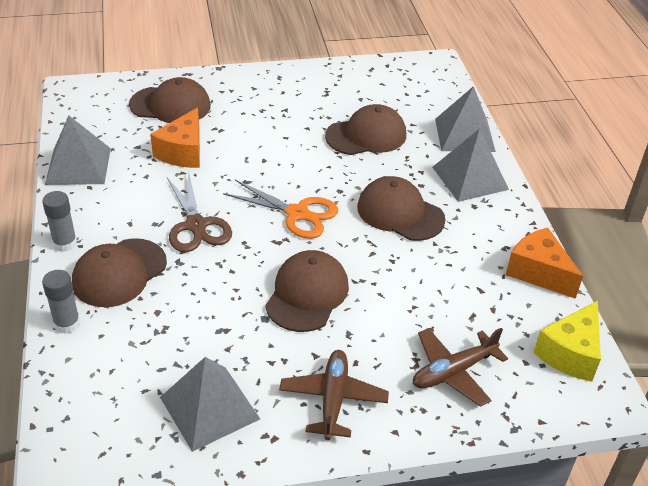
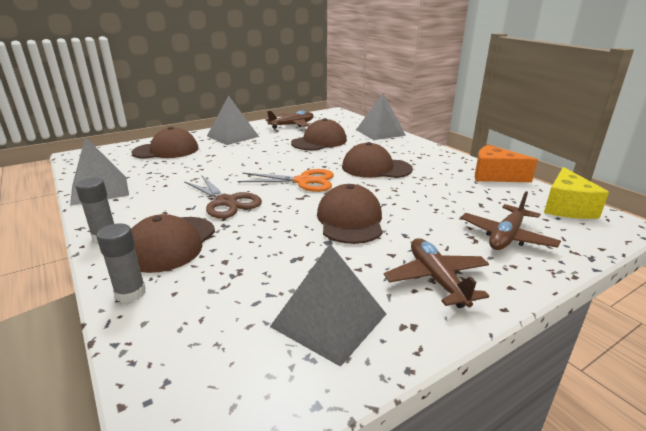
camera: 20 degrees left, 15 degrees down
(183, 152) = (190, 168): orange cheese -> none
(354, 85) = (292, 125): none -> brown plane
(470, 178) = (403, 147): grey pyramid -> grey pyramid (232, 136)

